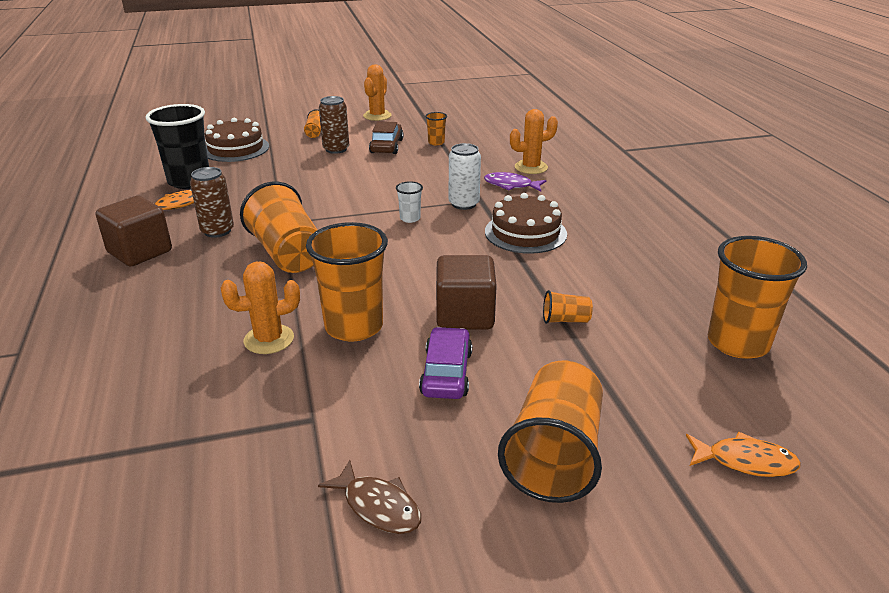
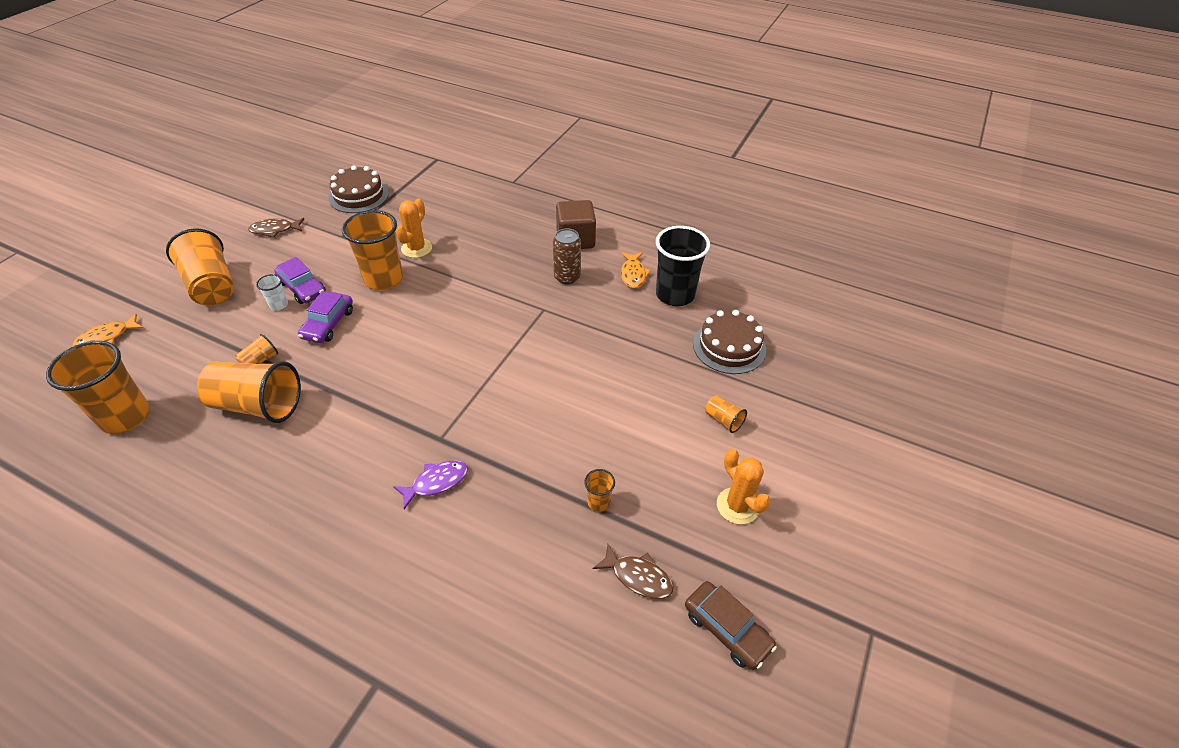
camera: 130 degrees right, 15 degrees up
(287, 254) = (495, 292): orange cup -> orange cup (258, 405)
(336, 149) = (660, 411): brown can -> none
(386, 146) = (630, 454): brown car -> brown car (727, 629)
(410, 218) = (466, 374): white cup -> white cup (279, 305)
(461, 122) = (638, 577): none -> brown fish
(464, 204) = (447, 422): white can -> none
(465, 315) = (328, 324): brown cube -> purple car
(525, 233) = (359, 424): brown cake -> brown cake (359, 195)
(531, 167) = (449, 534): orange cactus -> none

